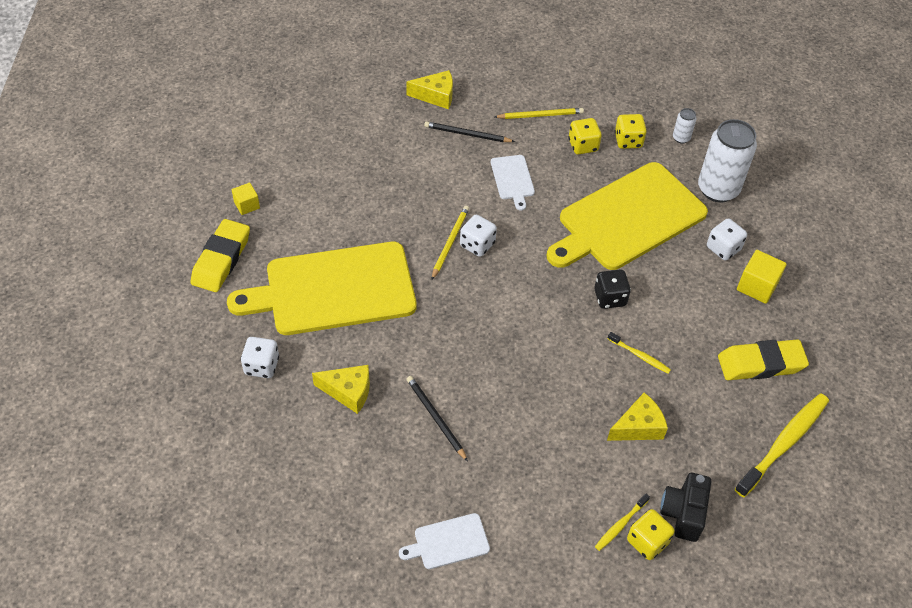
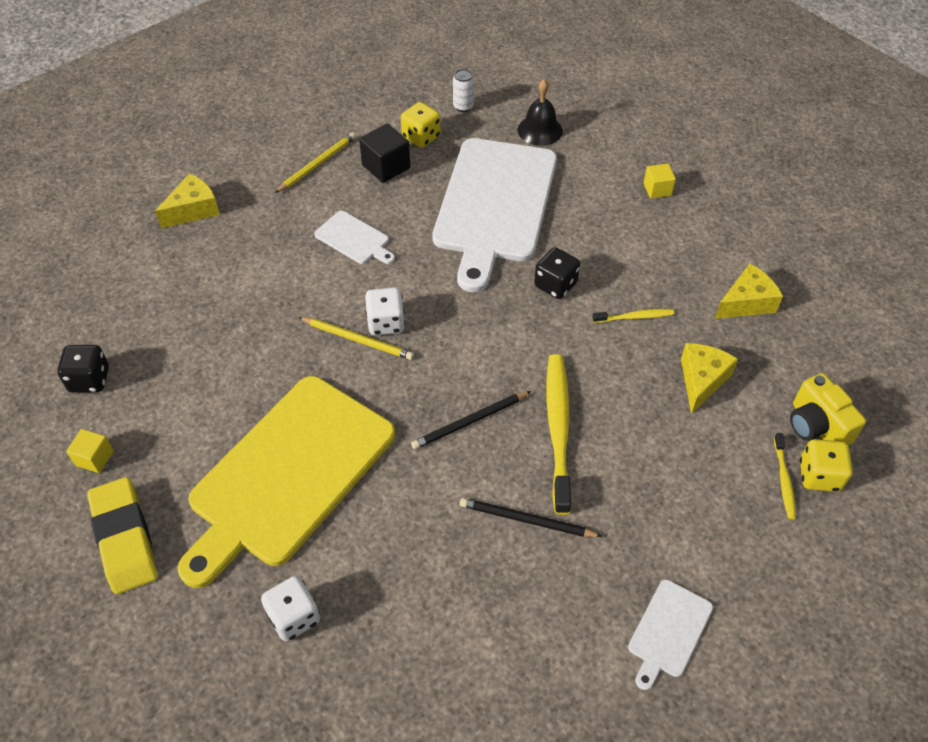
camera: 40 degrees left, 0 degrees up
(284, 159) = (89, 380): none -> black dice
(348, 392) = (415, 566): yellow cheese -> yellow cheese (746, 302)
(450, 242) = (358, 340): yellow pencil -> yellow pencil turned 135 degrees clockwise
(467, 134) = (264, 226): black pencil -> black pencil (469, 422)
(583, 145) = (386, 166): yellow dice -> black cube
(627, 219) = (494, 205): yellow cutting board -> white cutting board
(683, 513) = (816, 426): black camera -> yellow camera
(718, 189) = (540, 130): white can -> black bell
(723, 248) = (598, 176): white dice -> none
(757, 286) = (657, 189): yellow cube -> yellow cube, size x0.64
(760, 364) = (730, 251): yellow eraser -> none
(783, 444) = (818, 304): yellow toothbrush -> yellow toothbrush (558, 430)

